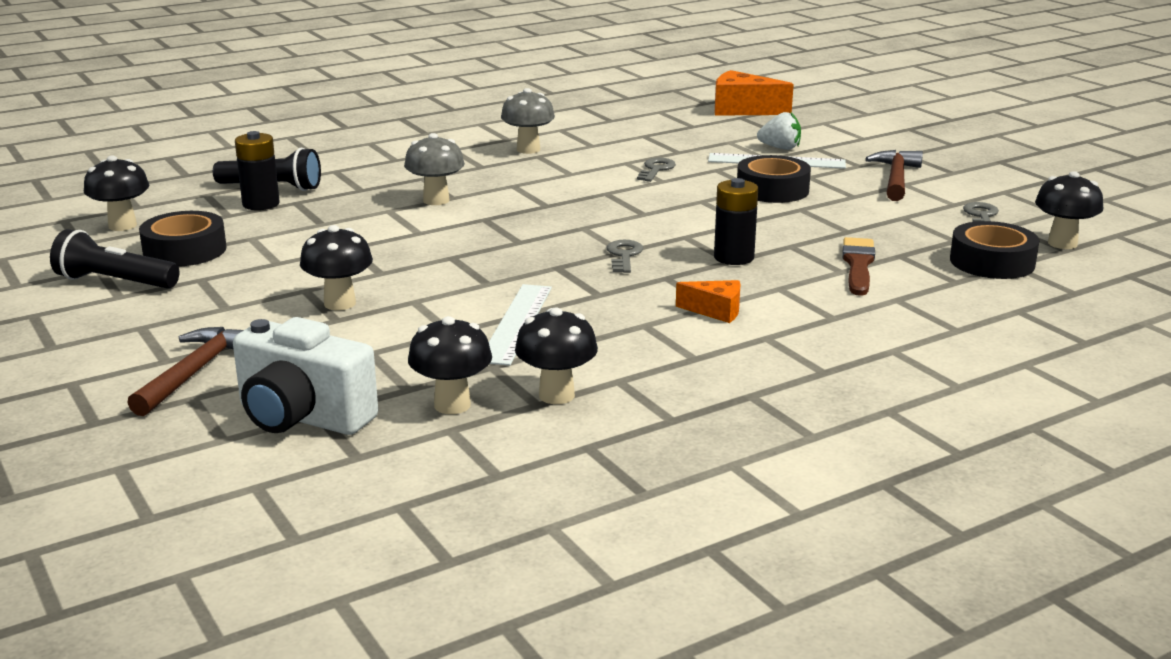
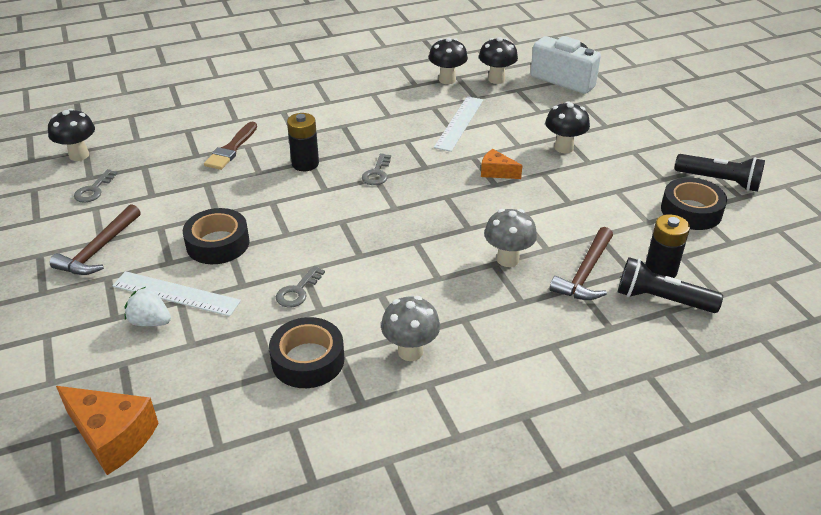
camera: 170 degrees left, 15 degrees up
(122, 225) = (762, 250): black mushroom -> none
(195, 372) = (627, 108): brown hammer -> brown hammer (585, 273)
(716, 311) = (344, 121): orange cheese -> orange cheese (496, 172)
(992, 262) = (146, 143): black tape -> black tape (308, 360)

